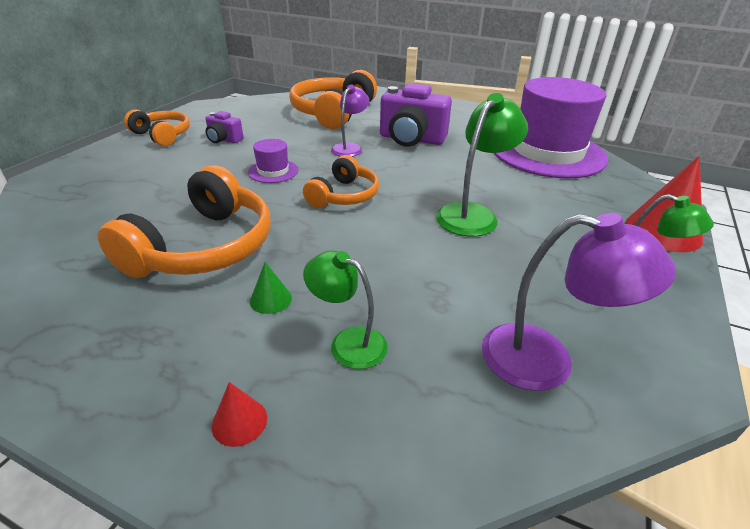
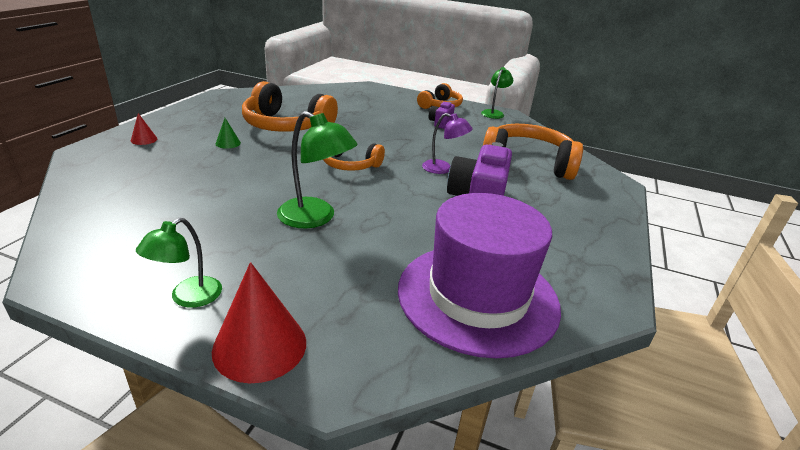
camera: 85 degrees right, 5 degrees down
(273, 171) = (388, 140): purple hat -> none
(348, 342) = (179, 162): green lamp -> green lamp (494, 113)
(546, 361) = (120, 222): purple lamp -> none

